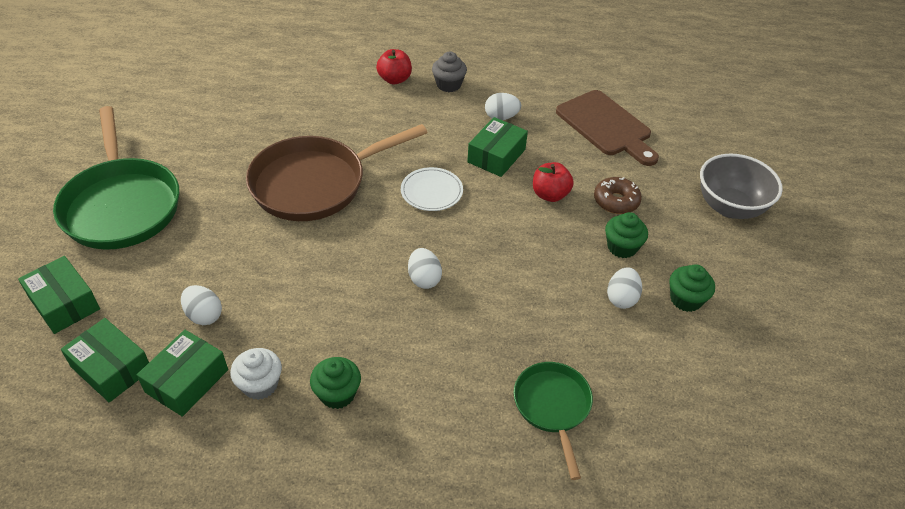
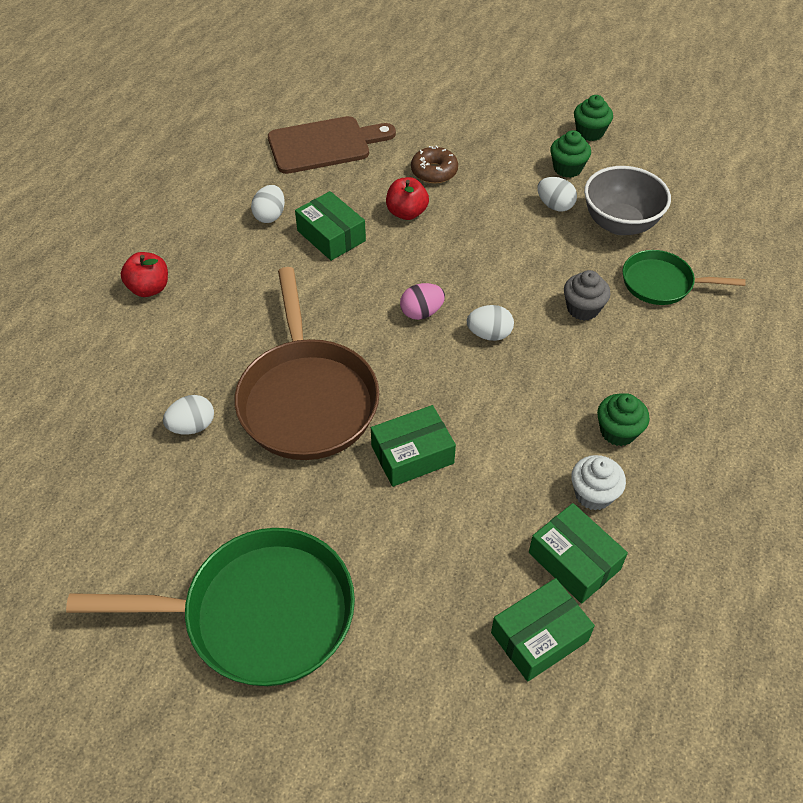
camera: 70 degrees left, 5 degrees up
(64, 303) = (420, 689): green box -> green box (412, 454)
(204, 315) = (484, 535): white egg -> white egg (192, 426)
(431, 191) = (364, 300): white plate -> none
(432, 229) = (421, 312): none -> pink egg
(448, 85) = (188, 243): grey cupcake -> grey cupcake (583, 308)
(622, 247) = (494, 186): green cupcake -> green cupcake (589, 132)
(730, 207) = (469, 106): grey bowl -> grey bowl (620, 223)

